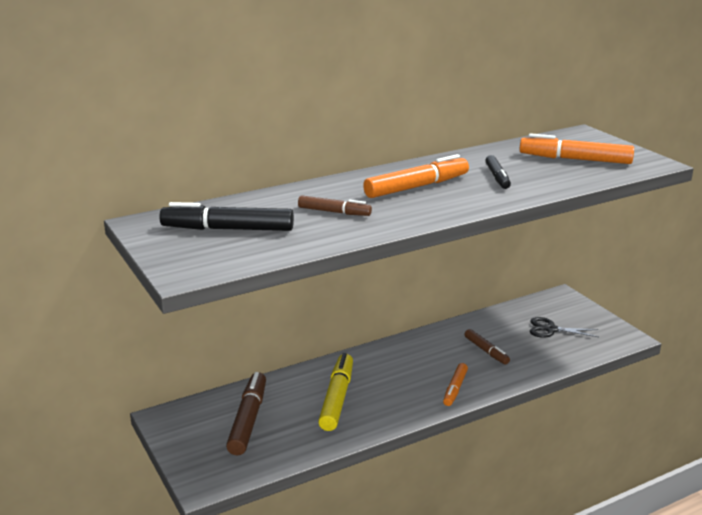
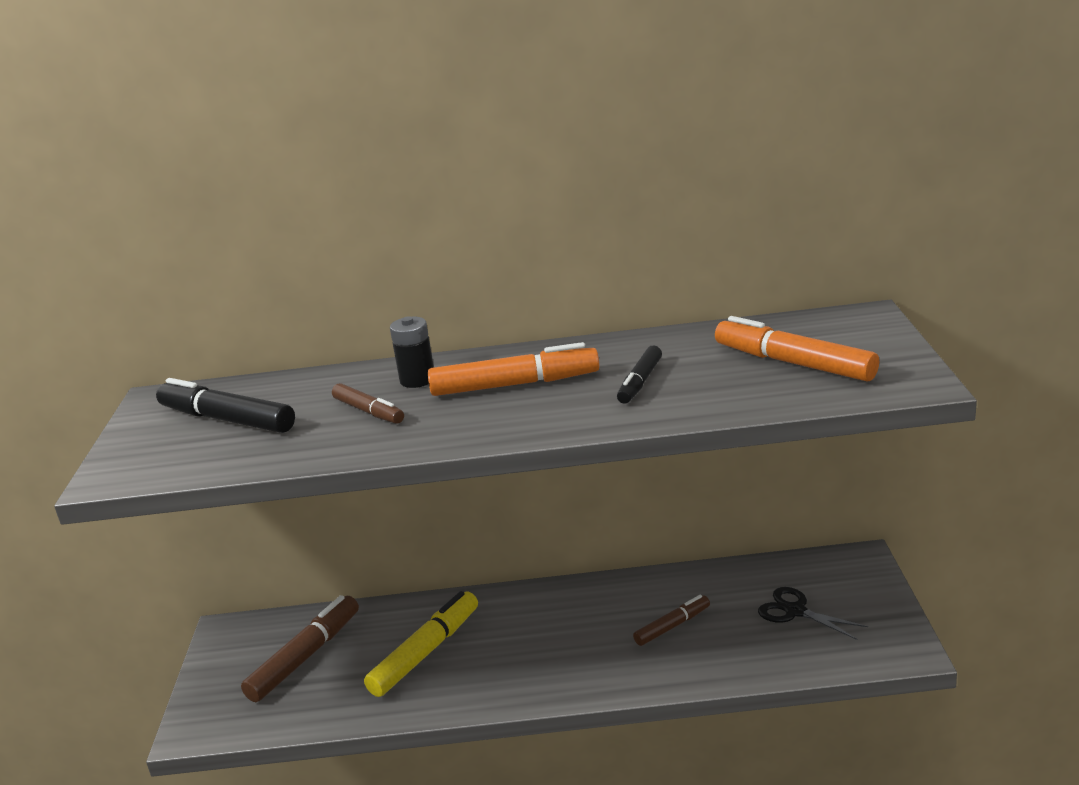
camera: 30 degrees right, 0 degrees up
(342, 191) = (417, 380): none -> black battery
(455, 389) = (581, 675): orange marker -> none
(486, 351) = (672, 626): brown marker -> brown marker turned 120 degrees counterclockwise

